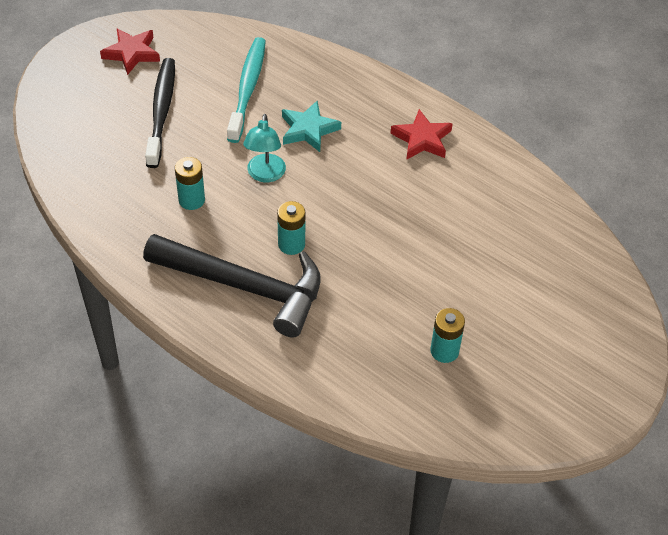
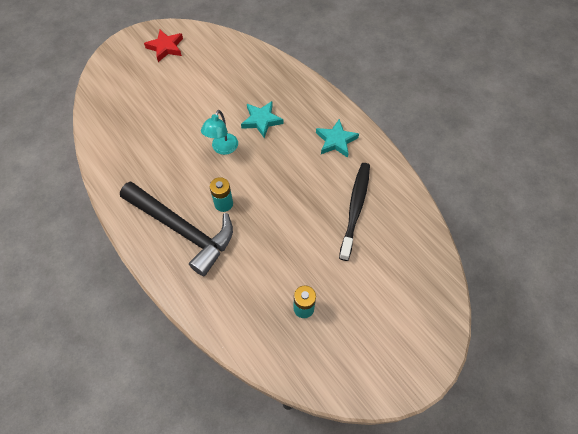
camera: 15 degrees right, 10 degrees up
(161, 111) = (171, 91): black toothbrush -> black toothbrush (355, 208)
(191, 200) = (169, 158): turquoise battery -> none
(247, 89) = (231, 84): turquoise toothbrush -> none
(422, 139) = (336, 141): red star -> turquoise star

